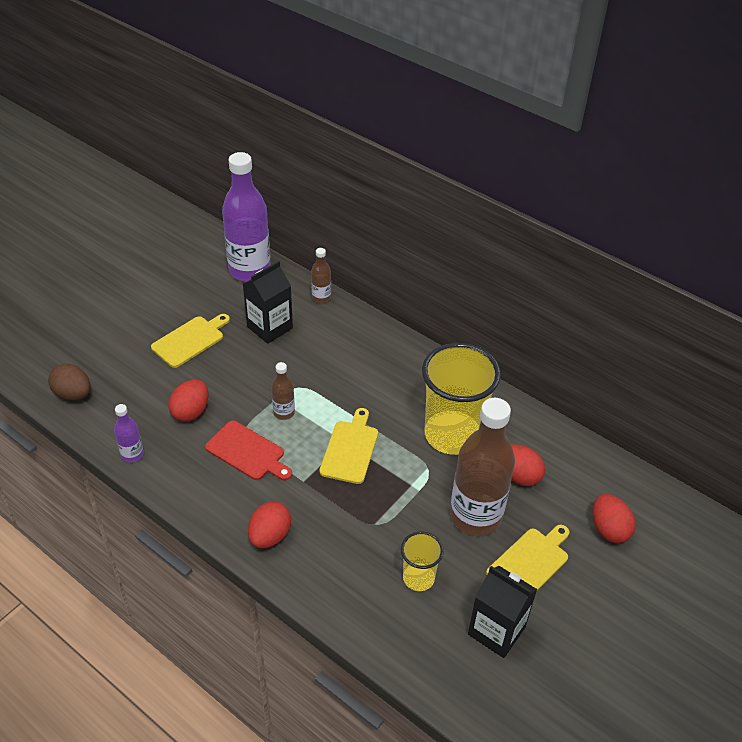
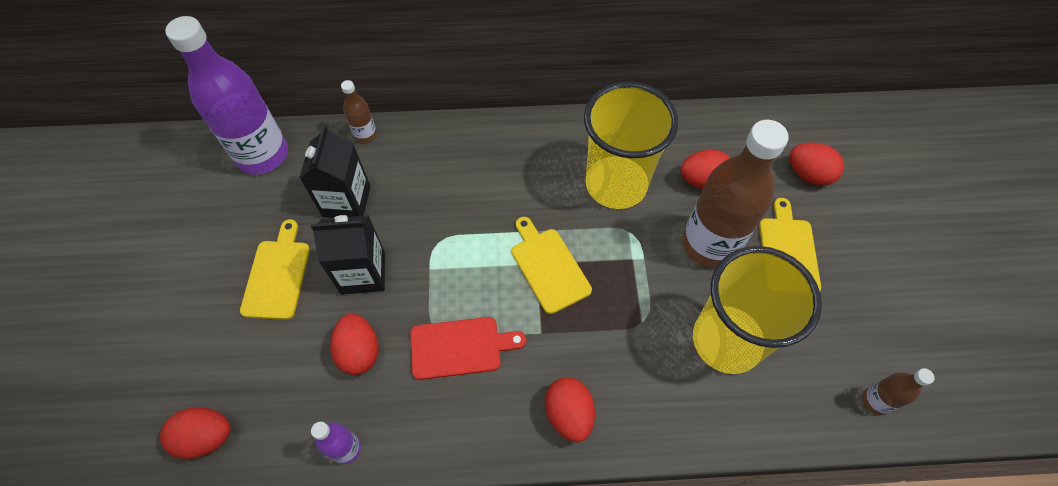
camera: 40 degrees left, 15 degrees up
(73, 394) = (206, 437): brown egg -> red egg
(284, 412) = (452, 279): brown bottle -> brown bottle (875, 401)
(418, 578) = (726, 340): yellow cup -> yellow cup, size x2.01
(496, 630) = (827, 333): black carton -> black carton (363, 273)

